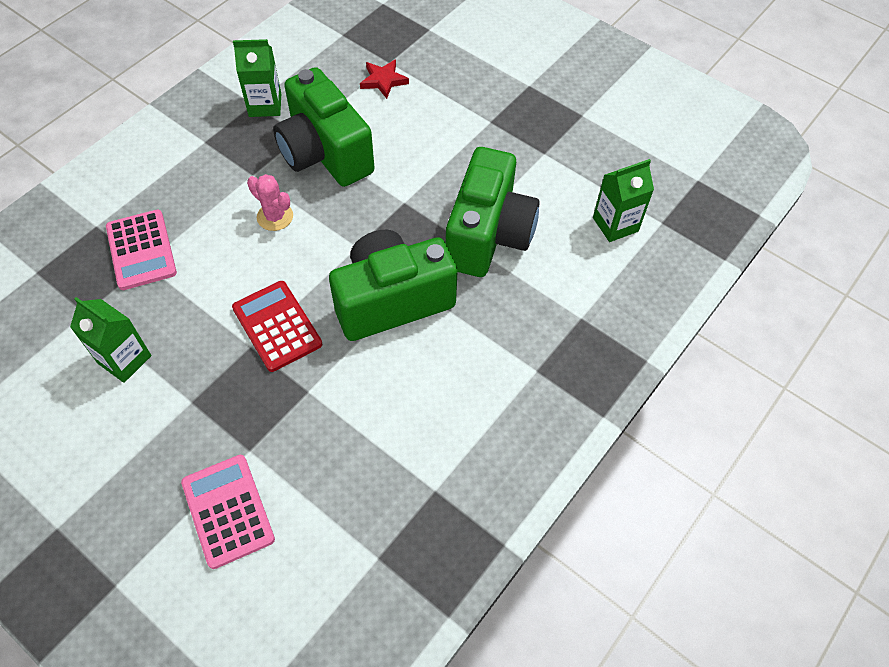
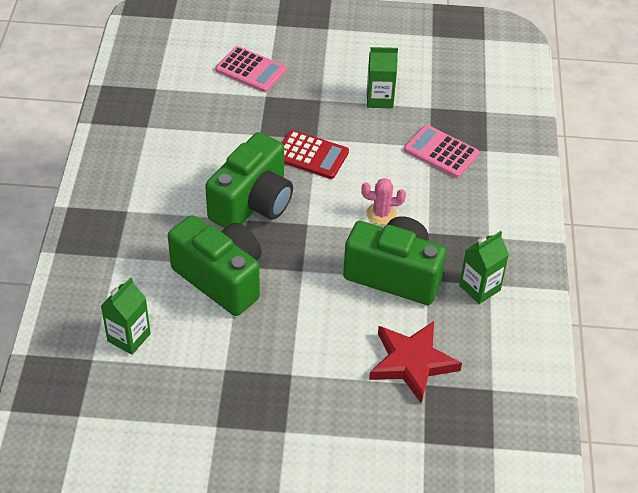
camera: 145 degrees right, 10 degrees down
(383, 80) = (412, 363): red star -> red star, size x1.84
(488, 235) = (221, 279): green camera -> green camera turned 150 degrees clockwise

